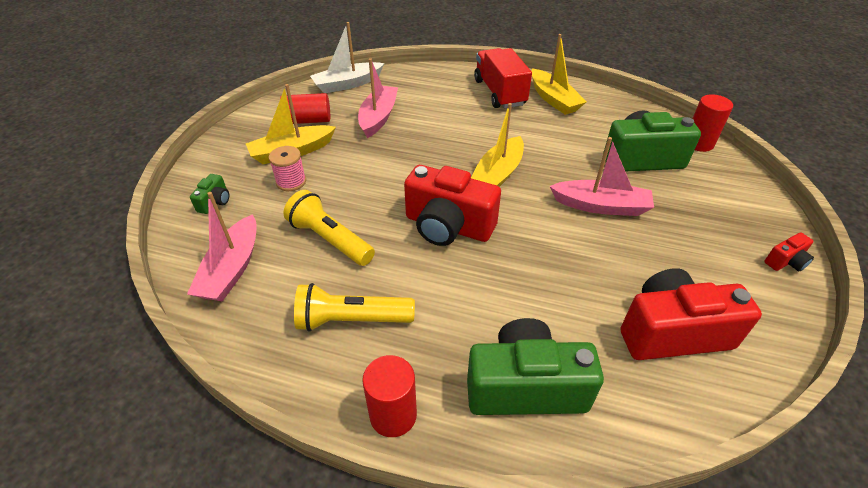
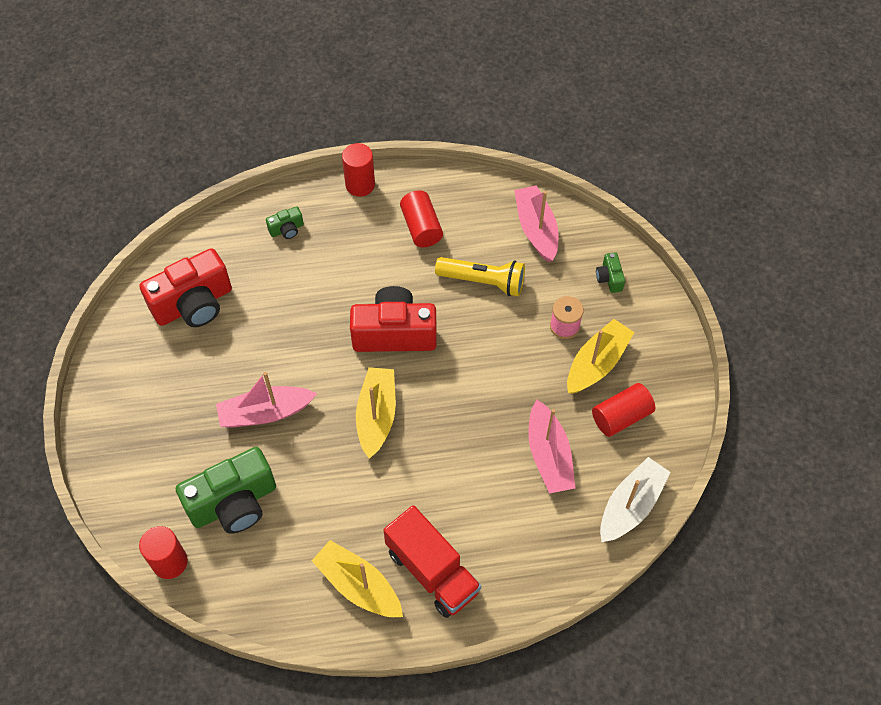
camera: 155 degrees right, 15 degrees up
(352, 320) = (421, 227): yellow flashlight -> red cylinder
(525, 387) = (287, 229): green camera -> green camera, size x0.44
(785, 261) = (98, 409): red camera -> none

